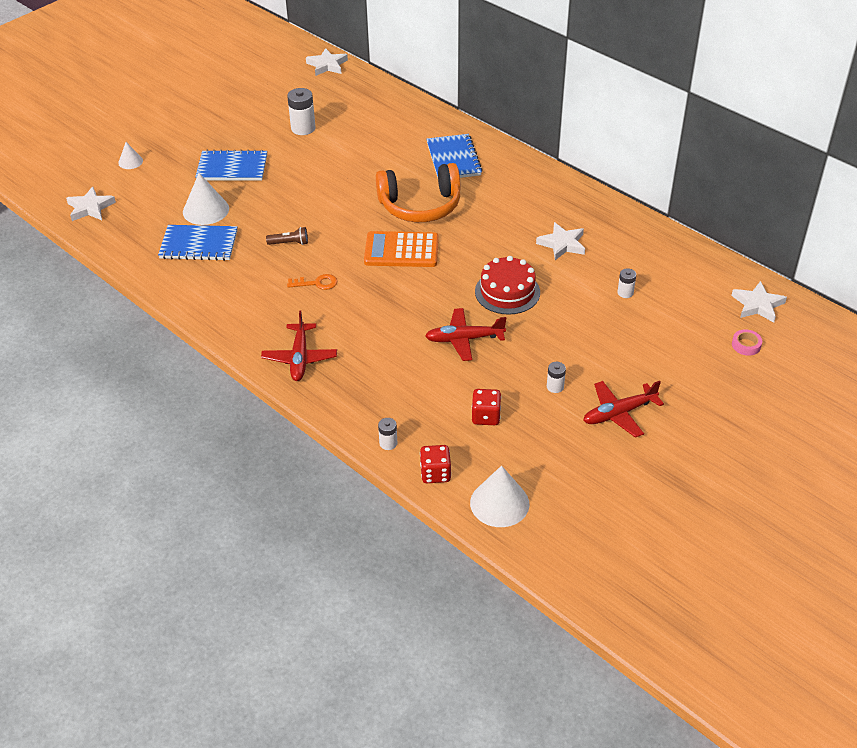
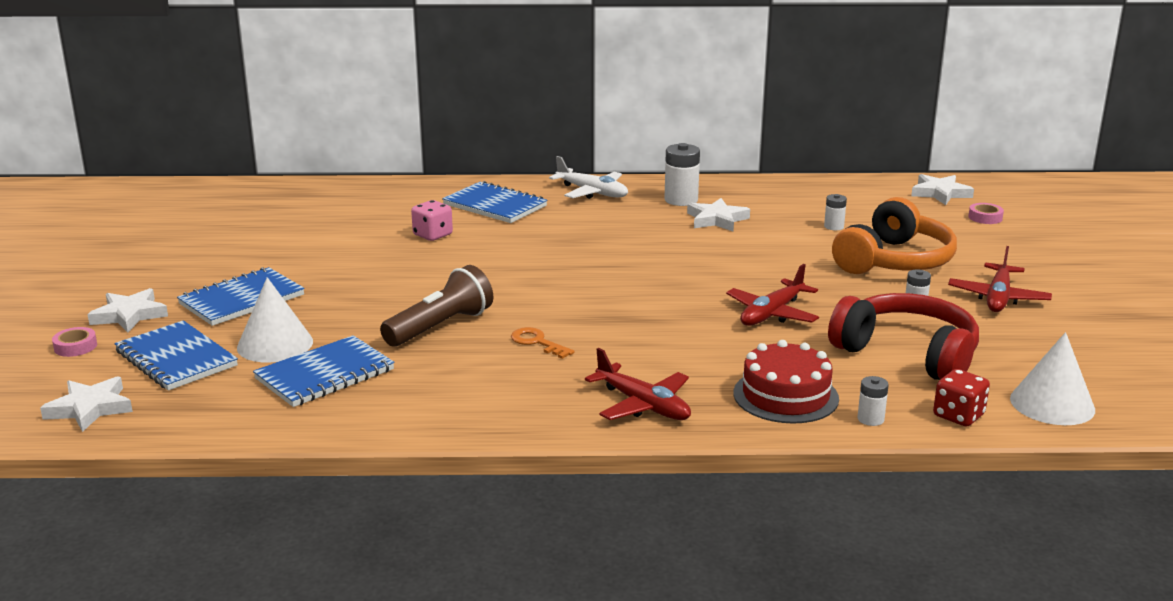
camera: 45 degrees left, 20 degrees down
(130, 161) = (75, 346): white cone -> pink tape
(157, 195) = (176, 359): none -> blue notebook
(289, 243) = (440, 327): brown flashlight -> brown flashlight, size x1.91
(303, 128) = (274, 241): white battery -> white battery (681, 200)
(316, 283) = (537, 342): orange key -> orange key turned 90 degrees counterclockwise
(327, 65) = (209, 190): white star -> white star (129, 315)
(385, 167) = (432, 235): none -> pink dice
(401, 250) = (577, 282): orange calculator -> none
(420, 206) = (529, 246): orange headphones -> orange headphones (894, 261)
(486, 416) = (907, 354): red dice -> red headphones
(507, 292) = (738, 267): red cake -> red cake (785, 396)
(527, 177) = (592, 192): none -> white plane

